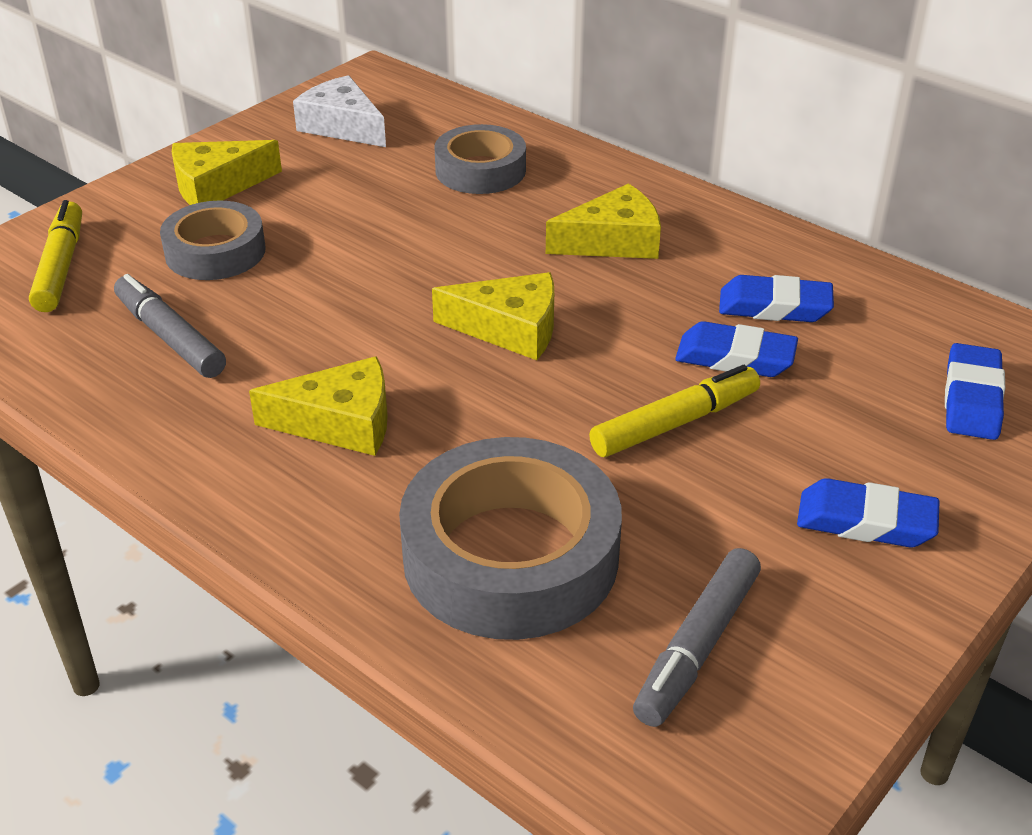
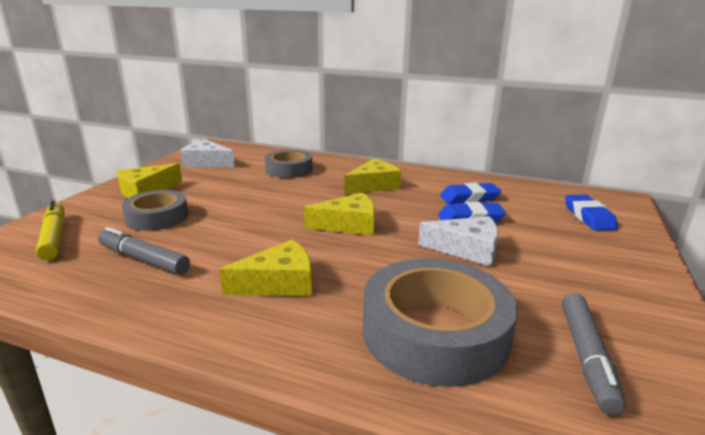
camera: 20 degrees left, 15 degrees down
(674, 423) = (467, 249): yellow marker -> white cheese
(865, 521) = (601, 273): blue eraser -> none

